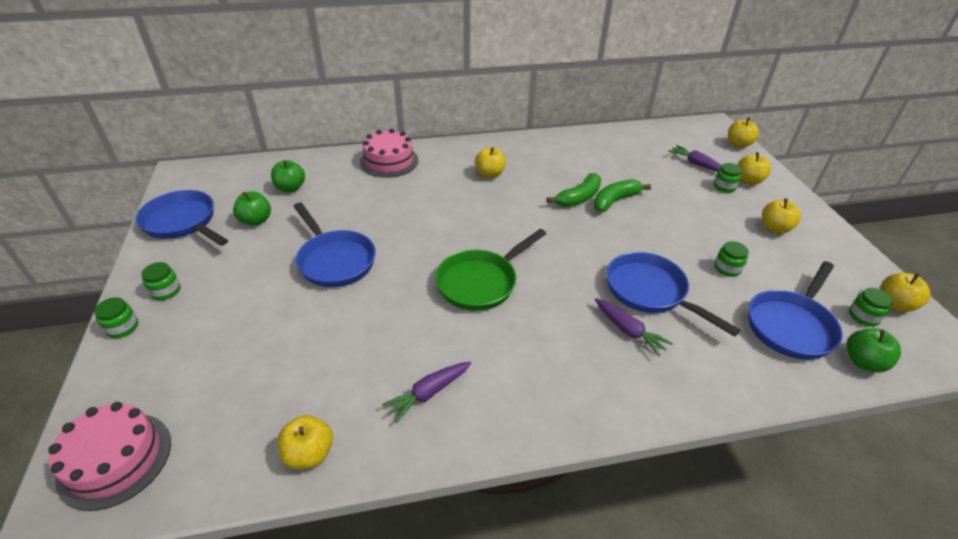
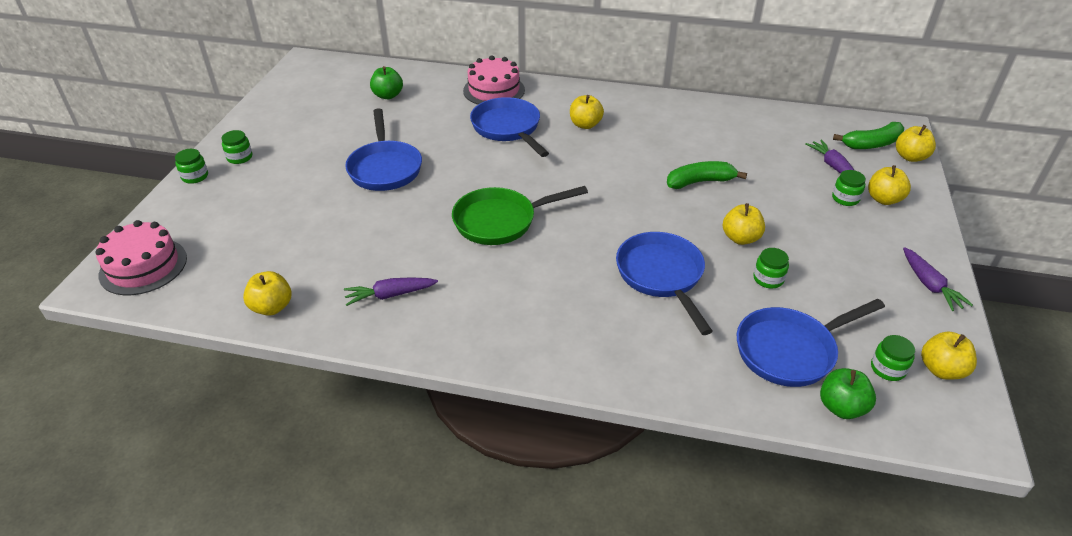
camera: 25 degrees right, 0 degrees up
(183, 222) = (283, 105): blue pan -> blue pan (508, 128)
(256, 220) = (341, 117): green apple -> none
(578, 198) = (661, 169): green banana -> green banana (872, 144)
(629, 331) = (609, 303): purple carrot -> purple carrot (929, 285)
(774, 228) = (866, 256): yellow apple -> yellow apple (740, 238)

